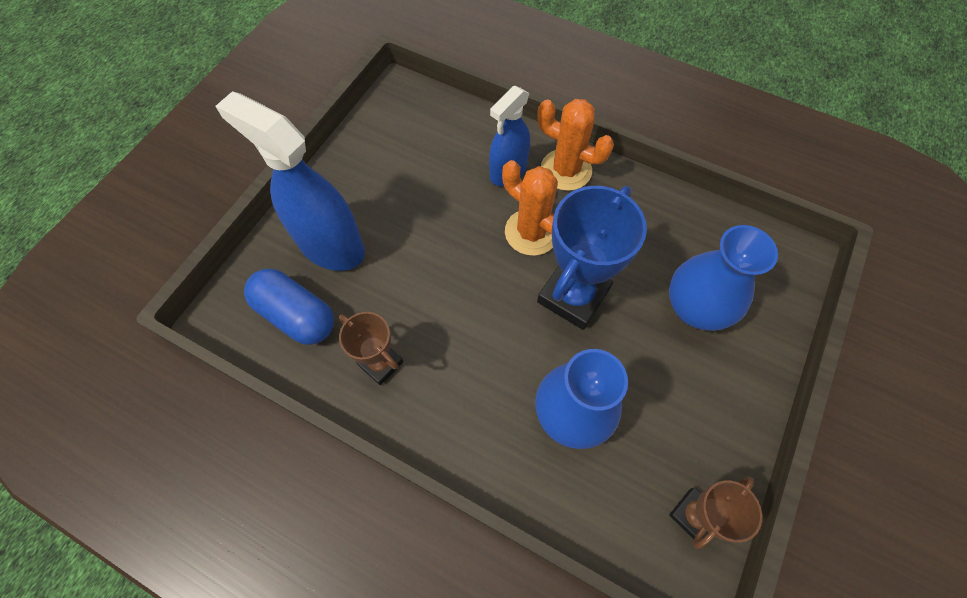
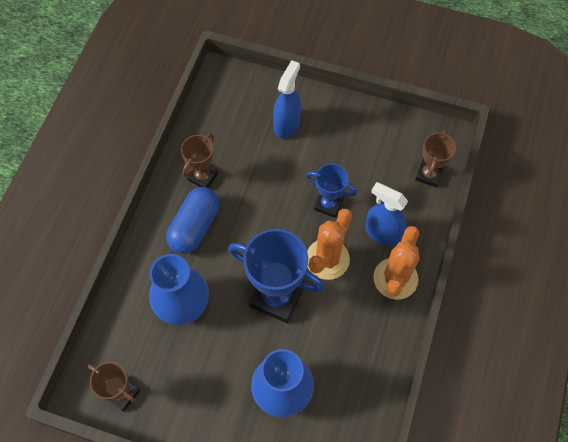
camera: 80 degrees right, 0 degrees up
(296, 315) = (229, 118): blue capsule -> blue capsule (195, 227)
(330, 245) = (287, 124): blue spray bottle -> blue spray bottle, size x0.62
(443, 114) = (429, 174): none -> brown trophy
(459, 218) = (328, 204): none -> blue trophy

